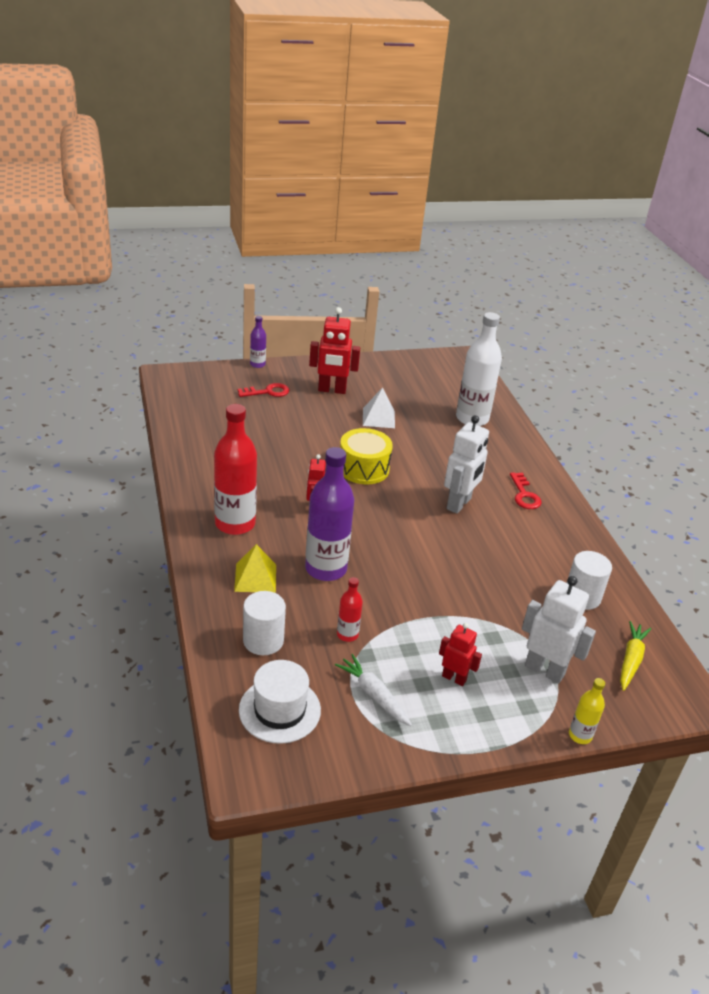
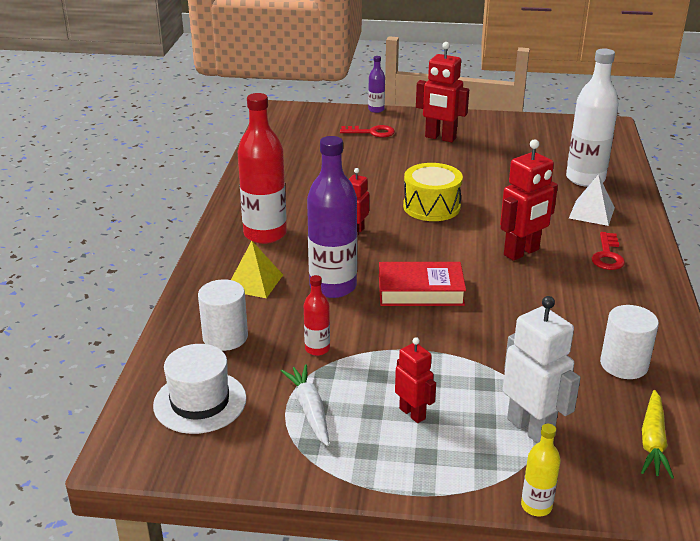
camera: 25 degrees right, 5 degrees down
(378, 418) = (476, 166): white pyramid -> white pyramid (591, 213)
(399, 558) = (420, 291): none -> red book
(459, 504) = (521, 252): white robot -> red robot
(631, 660) = (653, 441): yellow carrot -> yellow carrot turned 150 degrees clockwise

